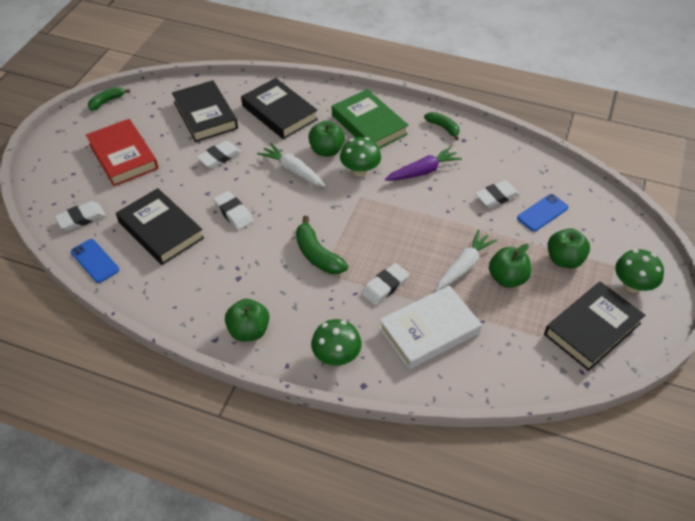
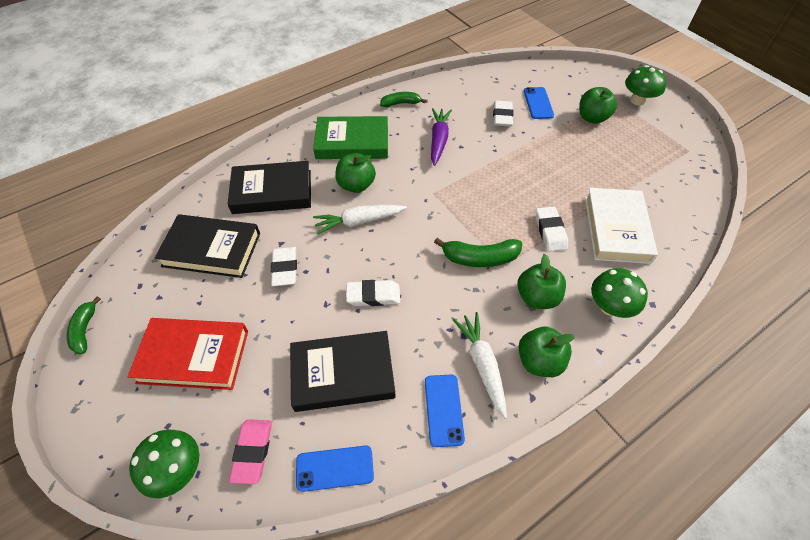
camera: 55 degrees left, 5 degrees up
(81, 218) = (253, 452): white eraser -> pink eraser
(170, 294) = (443, 409): none -> blue phone
(360, 170) = (402, 176): green mushroom -> green mushroom (177, 469)
(463, 266) = (561, 173): white carrot -> white carrot (482, 365)
(507, 278) = (590, 156): green apple -> green apple (537, 297)
(592, 329) = (666, 140): black book -> none

